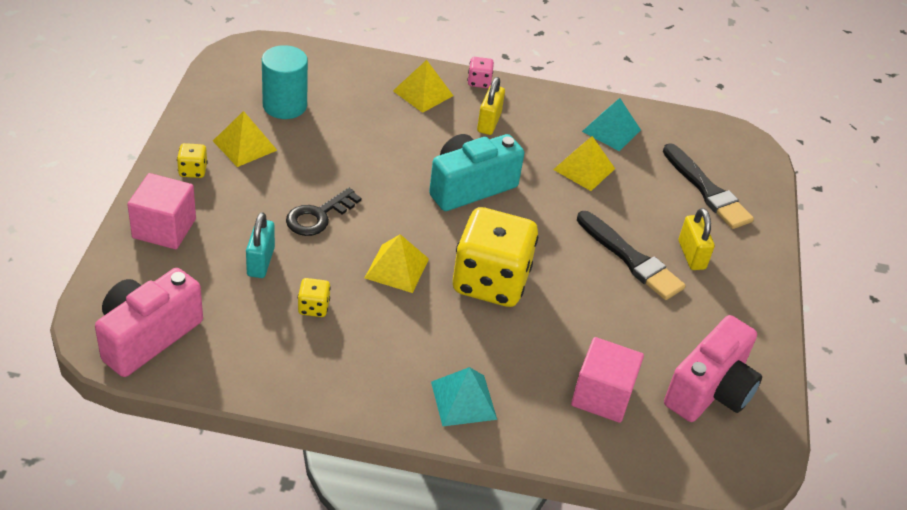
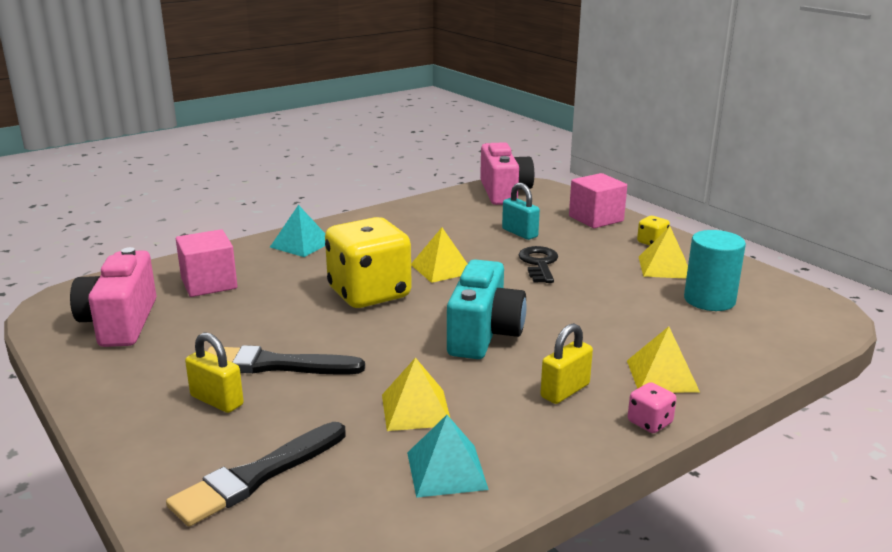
camera: 140 degrees right, 20 degrees down
(313, 307) = (452, 233): yellow dice -> none
(489, 122) = (565, 391): yellow padlock -> yellow padlock turned 75 degrees clockwise
(707, 190) = (256, 476): black brush -> black brush turned 60 degrees counterclockwise

